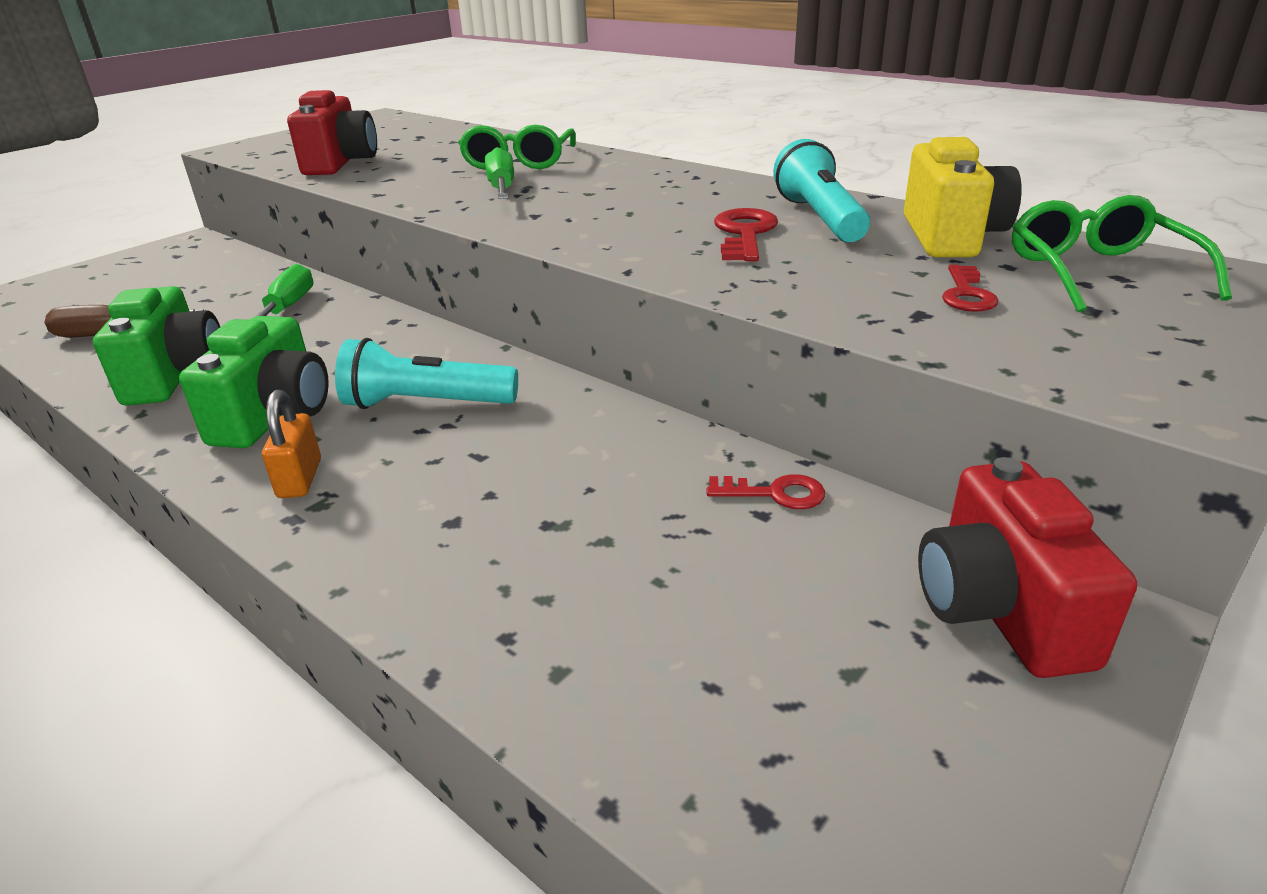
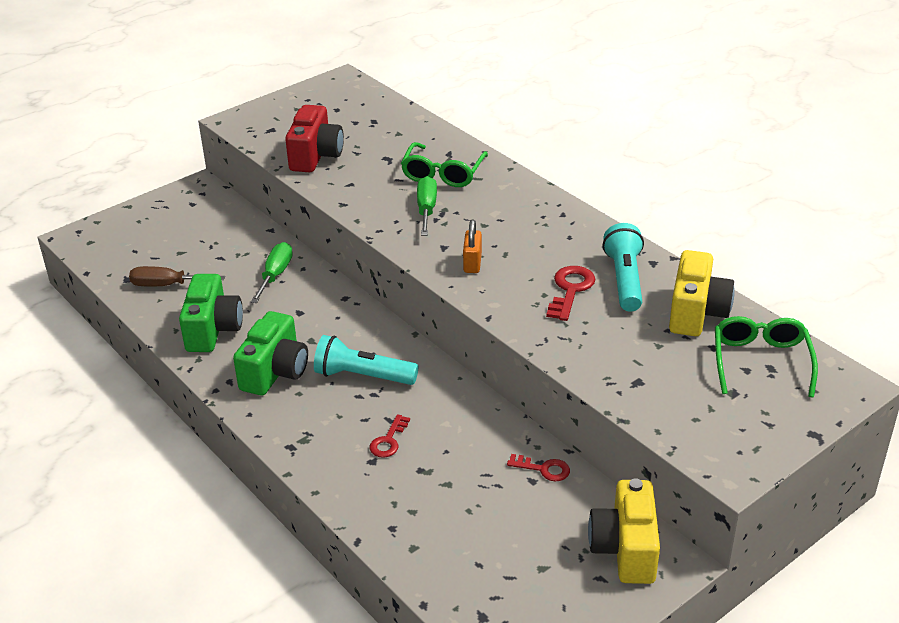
camera: 10 degrees right, 5 degrees up
(300, 478) = (293, 421): orange padlock -> orange padlock (472, 263)
(966, 294) = (672, 369): red key -> red key (388, 440)
(999, 609) = (625, 549): red camera -> yellow camera

